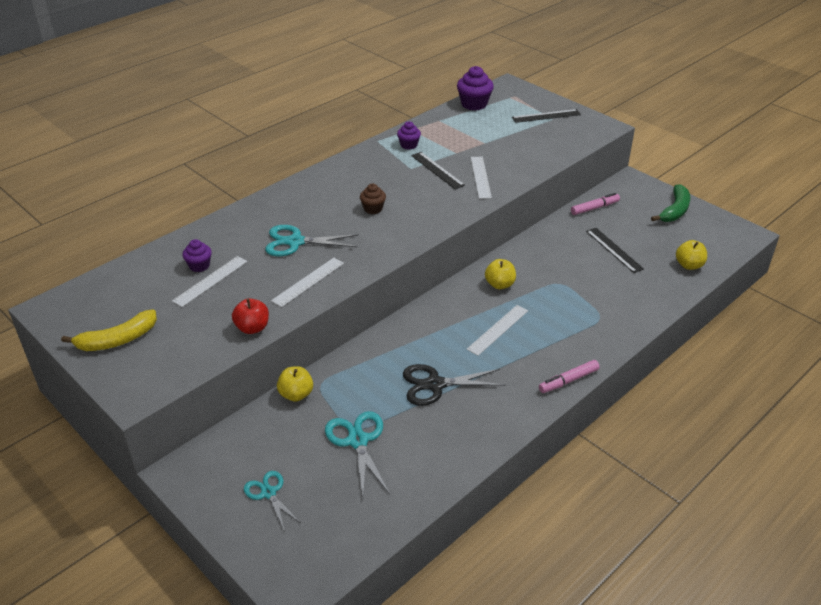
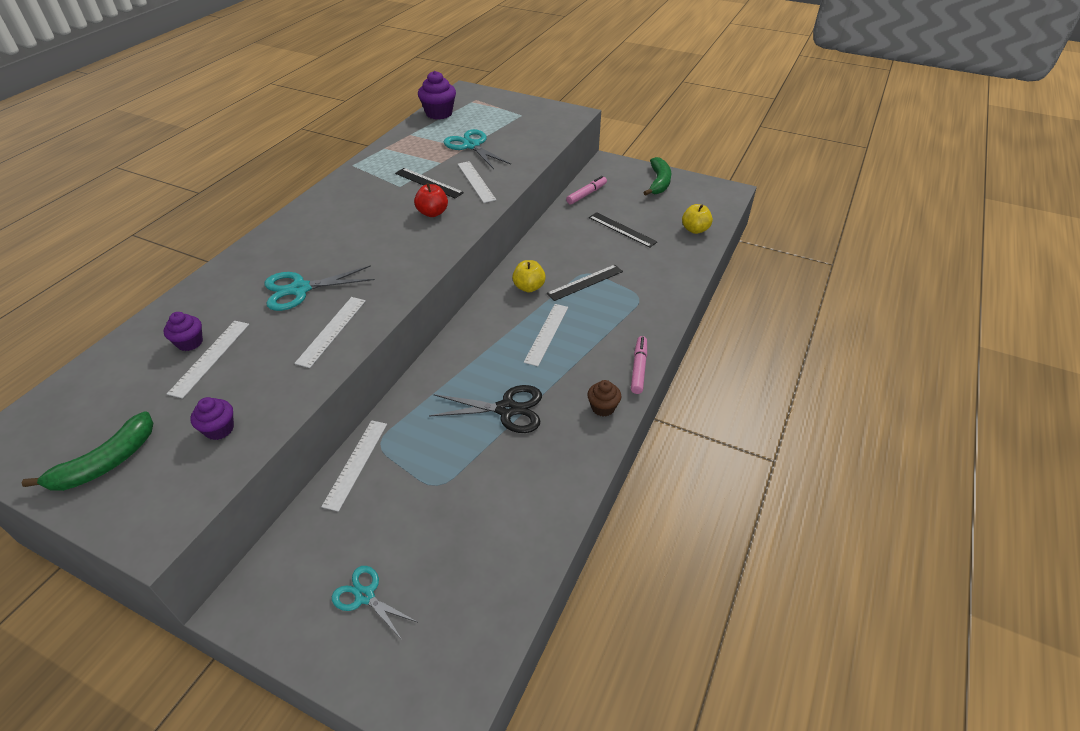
camera: 20 degrees left, 5 degrees up
(117, 340) = (106, 463): yellow banana -> green banana
(252, 328) = (283, 402): red apple -> red apple (432, 213)
(296, 394) = (355, 463): yellow apple -> white ruler
(358, 441) = (447, 498): turquoise scissors -> turquoise scissors (471, 146)
(373, 209) = (375, 235): brown cupcake -> brown cupcake (603, 407)
(408, 145) = (388, 163): purple cupcake -> purple cupcake (219, 429)
(435, 384) = (506, 409): black scissors -> black scissors turned 150 degrees counterclockwise
(546, 116) = (514, 113): black ruler -> black ruler (585, 282)
(569, 380) = (638, 369): pink marker -> pink marker turned 150 degrees clockwise

